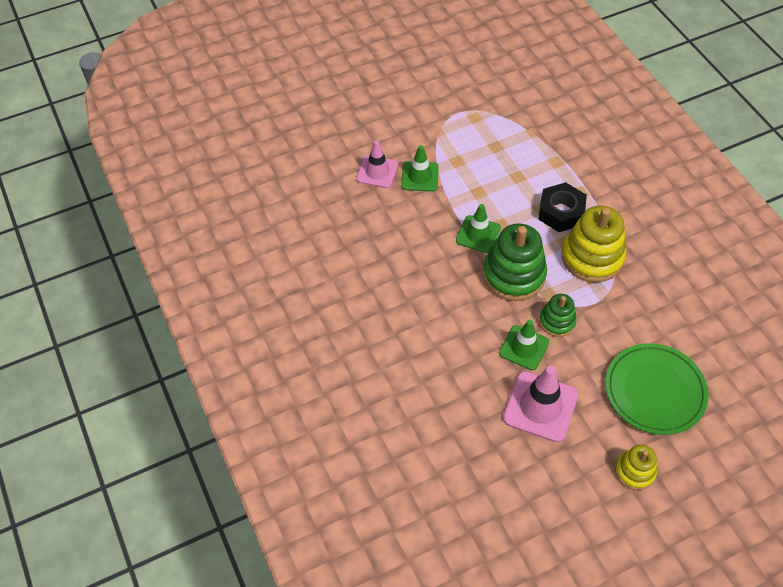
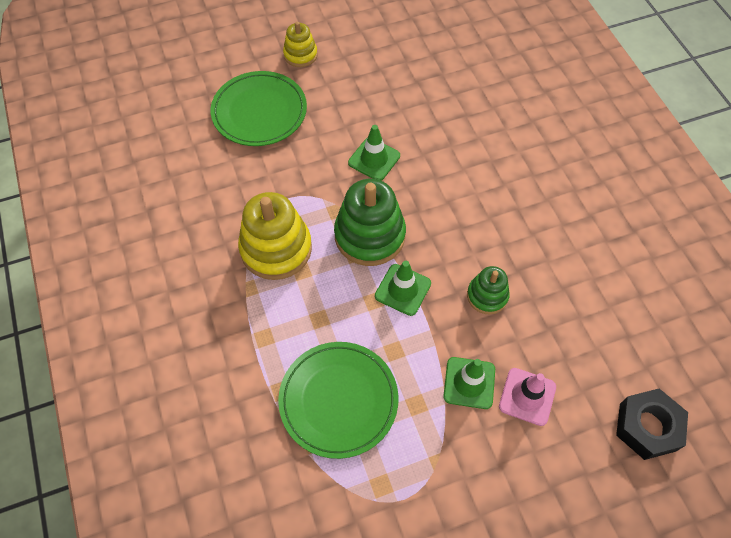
camera: 175 degrees left, 5 degrees up
(513, 159) = (338, 400): none -> green plate
(540, 406) = (369, 108): pink traffic cone -> none
(557, 321) = (334, 182): green stacking toy -> green stacking toy (487, 296)
(561, 212) = (296, 310): black nut -> black nut (647, 427)

